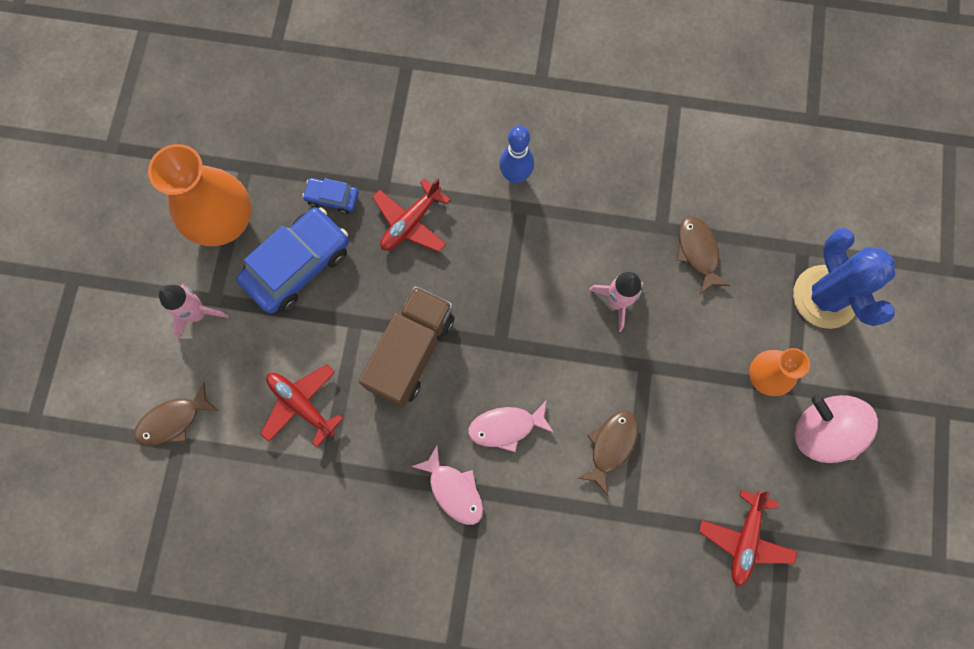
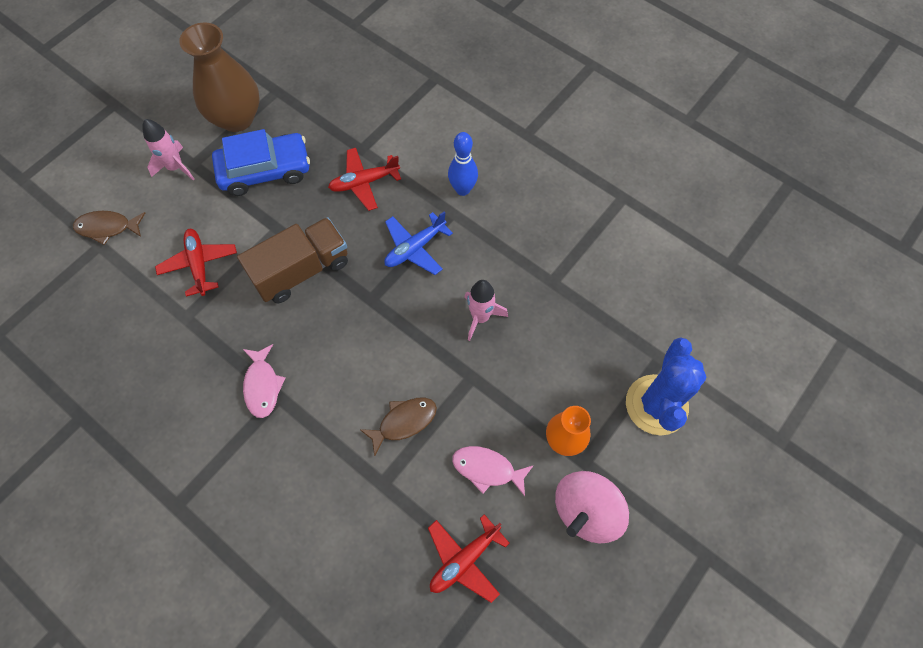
camera: 30 degrees right, 10 degrees down
(224, 222) = (237, 118): orange vase -> brown vase
(332, 198) = (320, 139): blue car -> none
(506, 427) = (333, 362): pink fish -> pink fish (487, 469)
(508, 265) = (415, 248): none -> blue plane
(698, 252) = (570, 315): brown fish -> none
(821, 432) = (586, 511): pink spinning top -> pink spinning top turned 120 degrees counterclockwise

